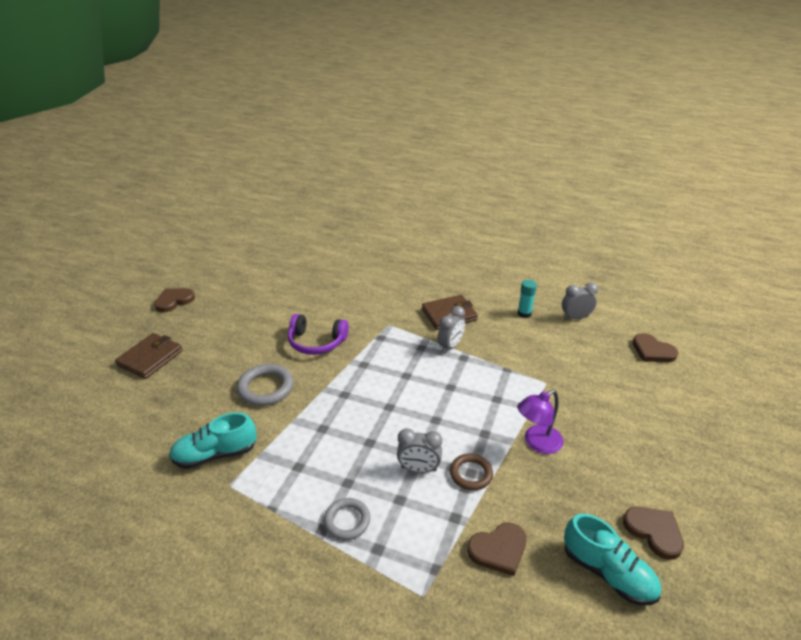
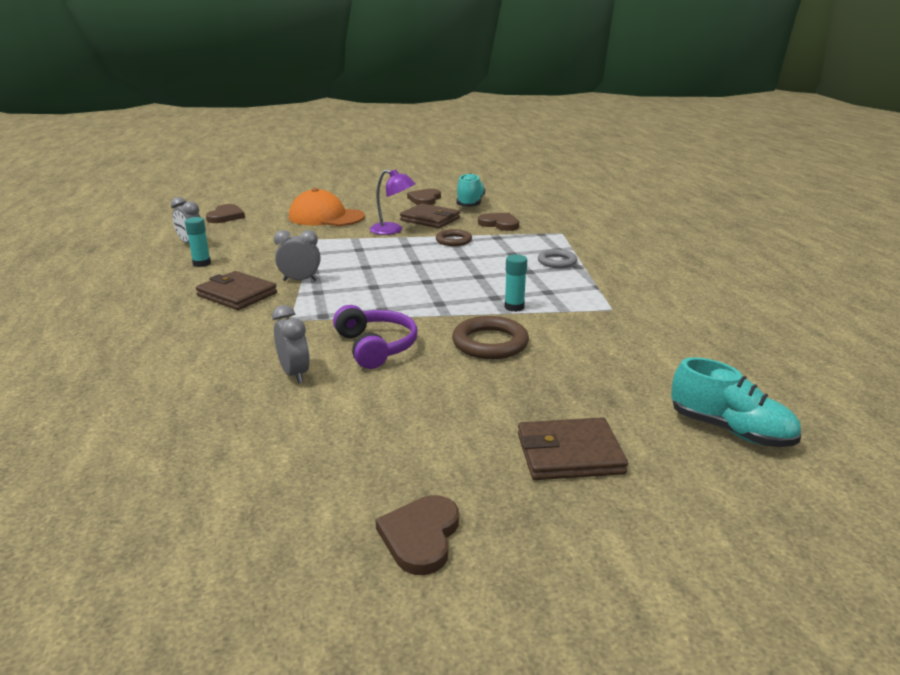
camera: 125 degrees left, 10 degrees down
(174, 301) = (420, 536): brown heart -> brown heart turned 90 degrees clockwise
(215, 454) = (601, 328): turquoise shoe -> turquoise shoe (730, 430)
(266, 388) = (490, 343): grey ring -> brown ring
(296, 429) = (514, 307): none -> turquoise glue stick
(418, 469) = (476, 255): grey clock -> grey clock (295, 374)
(558, 492) = (430, 219): none -> brown wallet
(614, 413) = (326, 217): none -> orange cap

